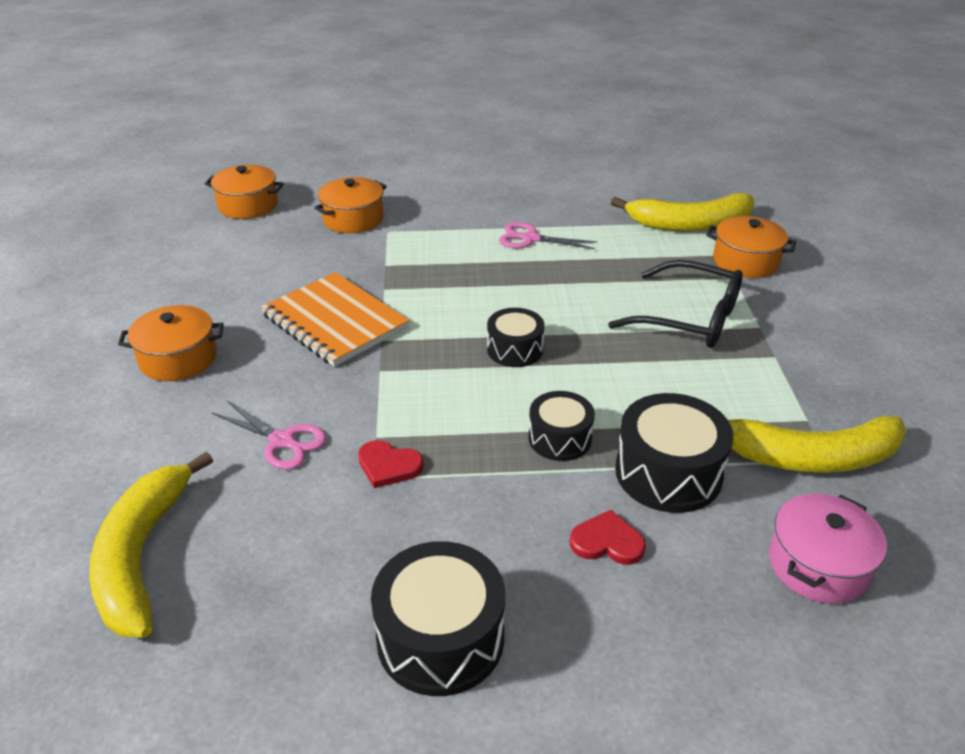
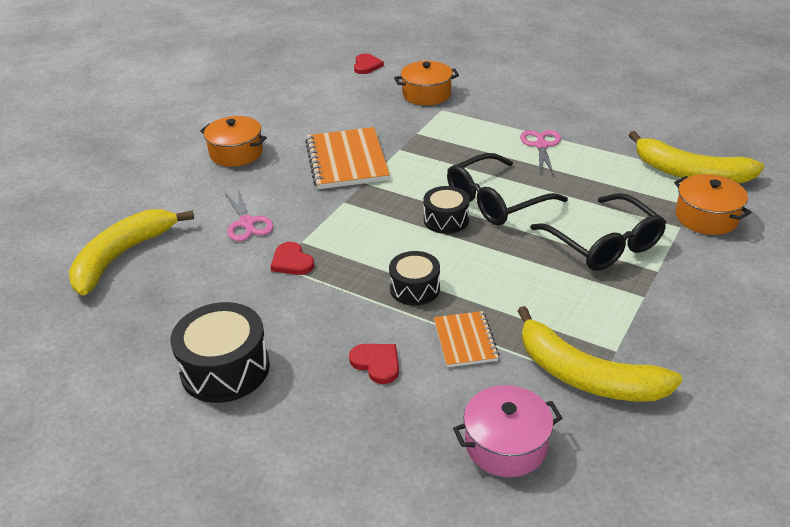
camera: 35 degrees right, 0 degrees up
(248, 205) = (366, 65): orange pot -> red heart
(530, 238) = (541, 145): pink scissors -> pink scissors turned 45 degrees clockwise
(545, 311) = (496, 201): none -> black glasses
(668, 473) = (465, 340): black drum -> orange notebook

